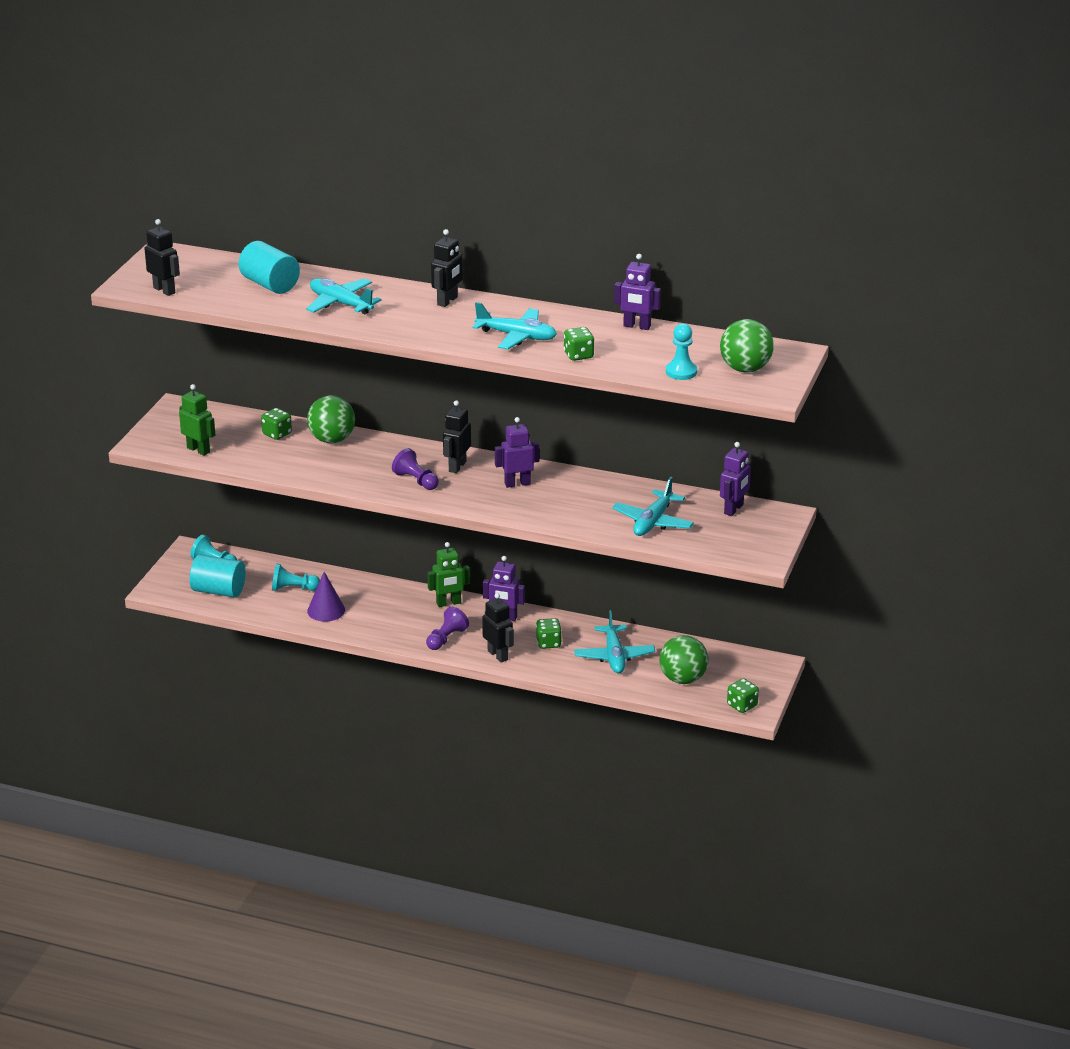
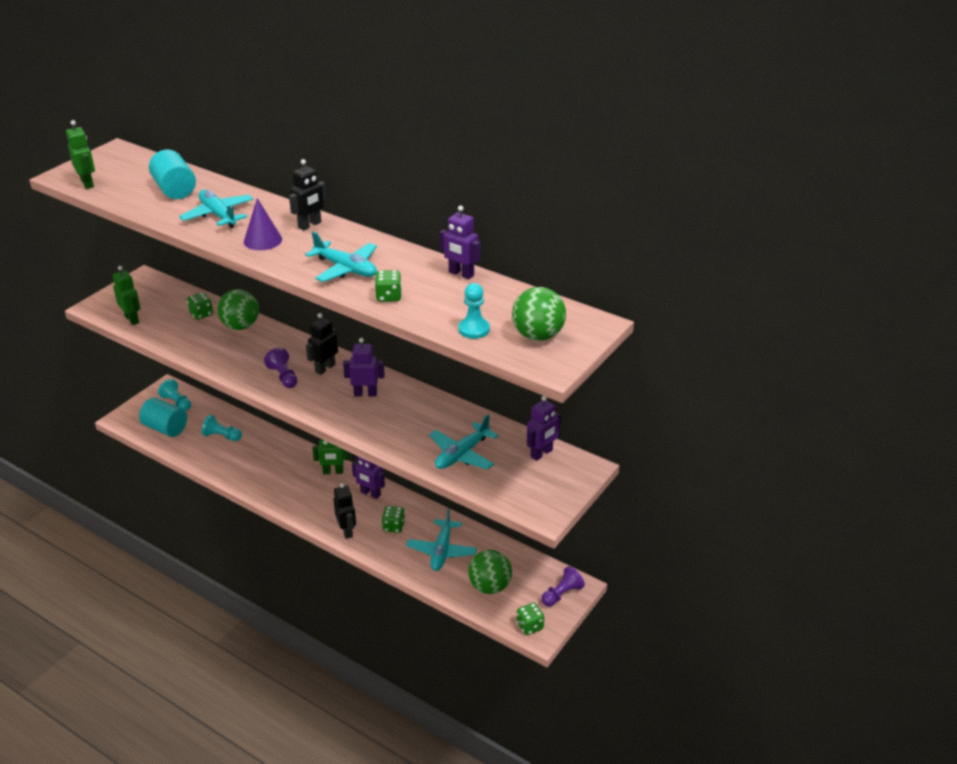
camera: 15 degrees right, 5 degrees up
(164, 290) = (87, 183): black robot -> green robot
(326, 610) = (235, 461): purple cone -> purple cone (263, 240)
(446, 638) = (313, 506): purple pawn -> purple pawn (562, 594)

